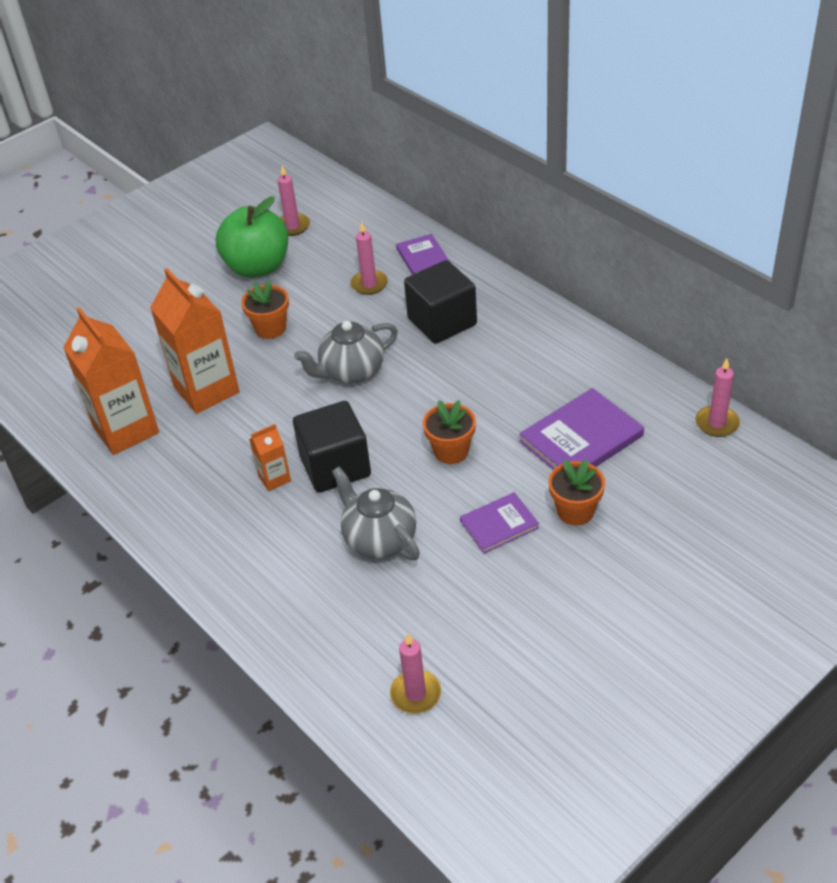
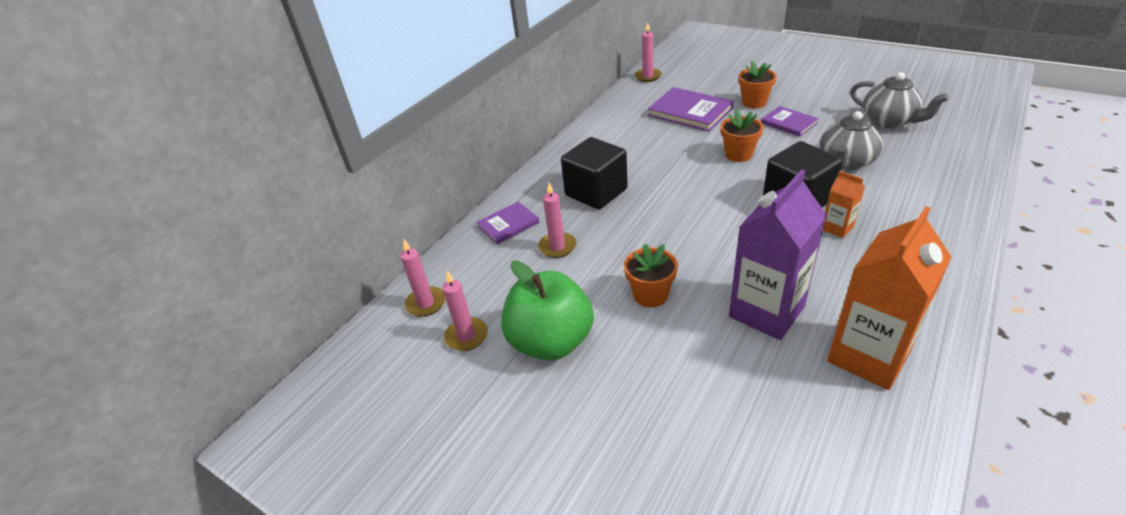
camera: 105 degrees left, 5 degrees down
(206, 390) = (766, 312): orange carton -> purple carton
(351, 371) = (683, 223): grey teapot -> grey teapot (889, 121)
(415, 694) = (944, 120): pink candle -> pink candle (426, 303)

